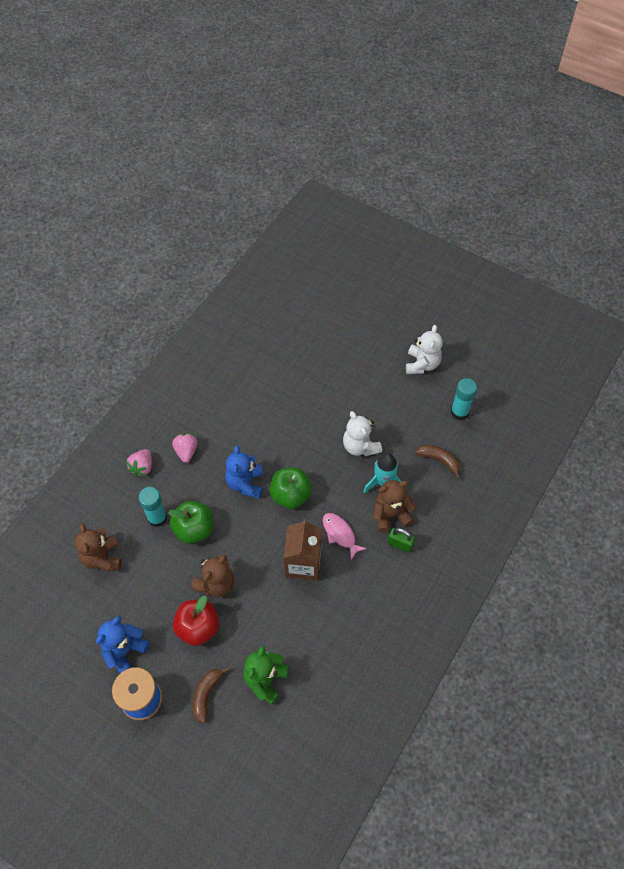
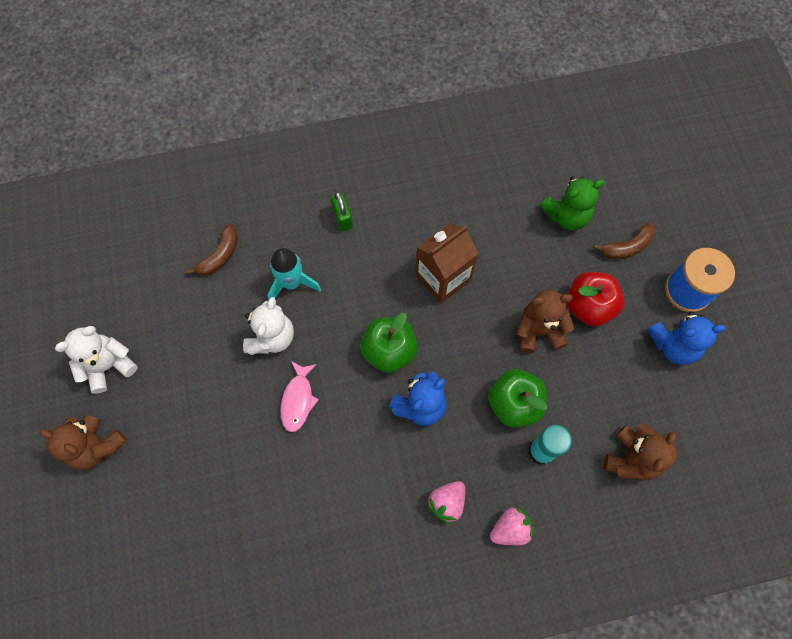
camera: 135 degrees left, 10 degrees up
(340, 534) = (383, 273): pink fish -> pink fish (298, 400)
(390, 514) = (320, 249): brown teddy bear -> brown teddy bear (96, 446)
(439, 460) = (220, 255): brown banana -> brown banana turned 135 degrees counterclockwise
(459, 412) = (143, 282): turquoise glue stick -> none

